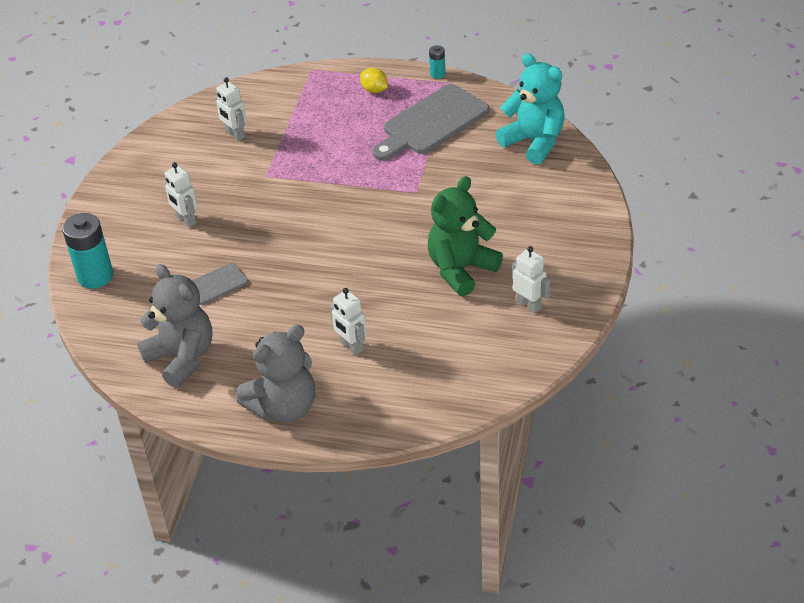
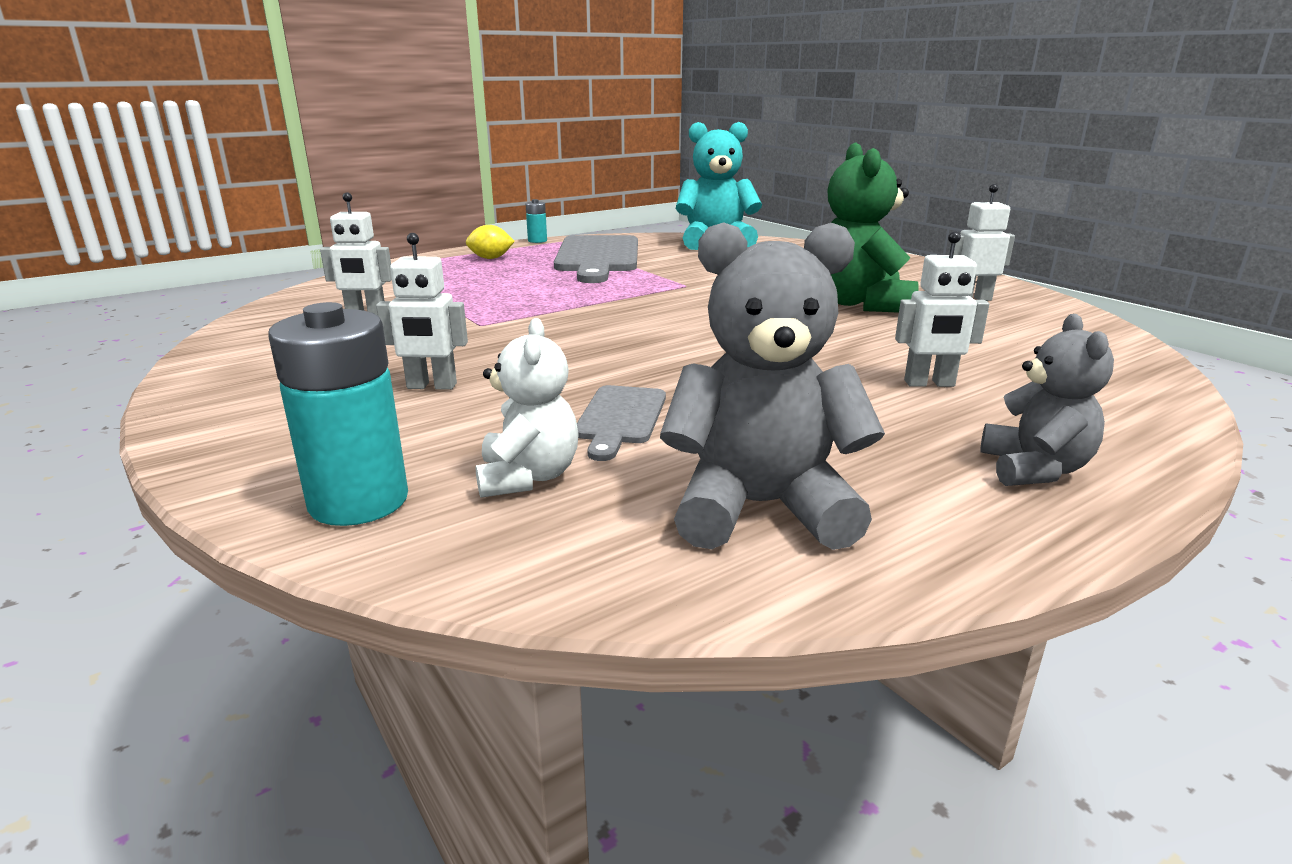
camera: 50 degrees left, 20 degrees down
(146, 297) = (528, 477): none -> white teddy bear
(284, 407) = (1034, 469): grey teddy bear -> grey teddy bear, size x0.61

